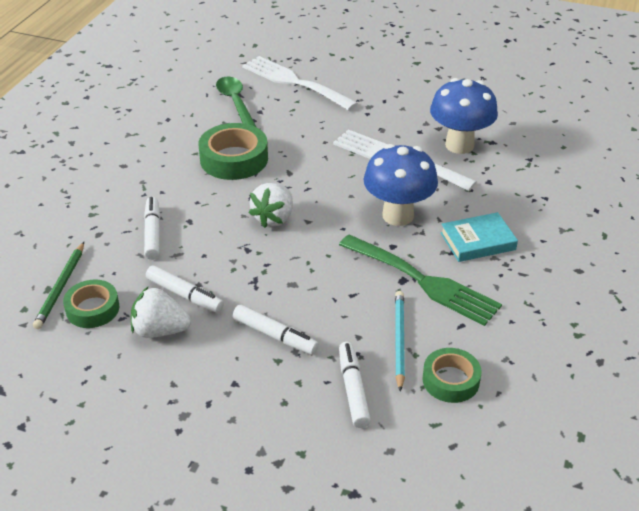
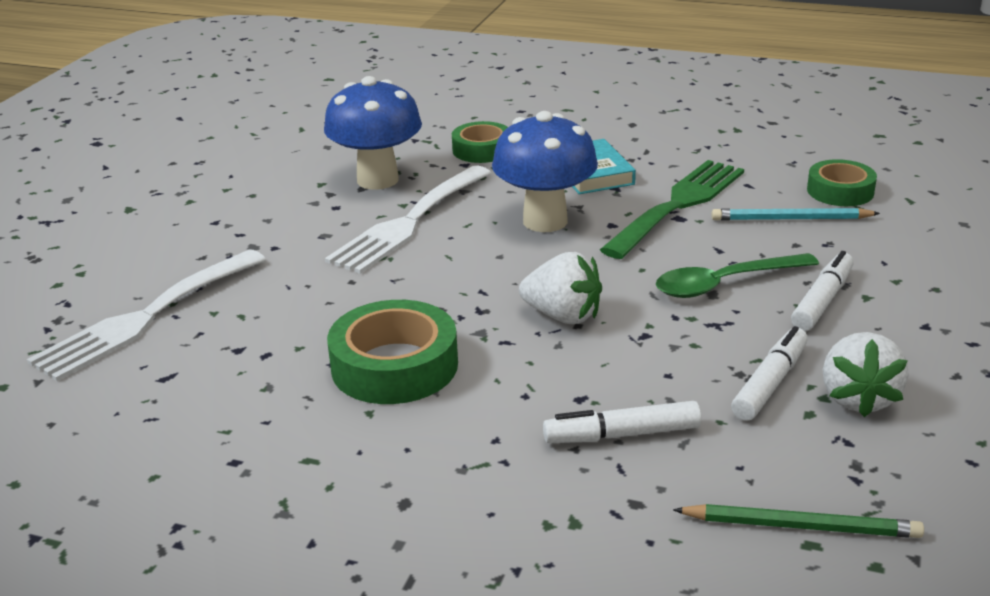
camera: 90 degrees left, 10 degrees down
(92, 309) = (841, 477): green tape -> green tape (482, 150)
(236, 103) = (200, 378): green spoon -> green spoon (724, 284)
(353, 390) = (888, 245): white marker -> none

